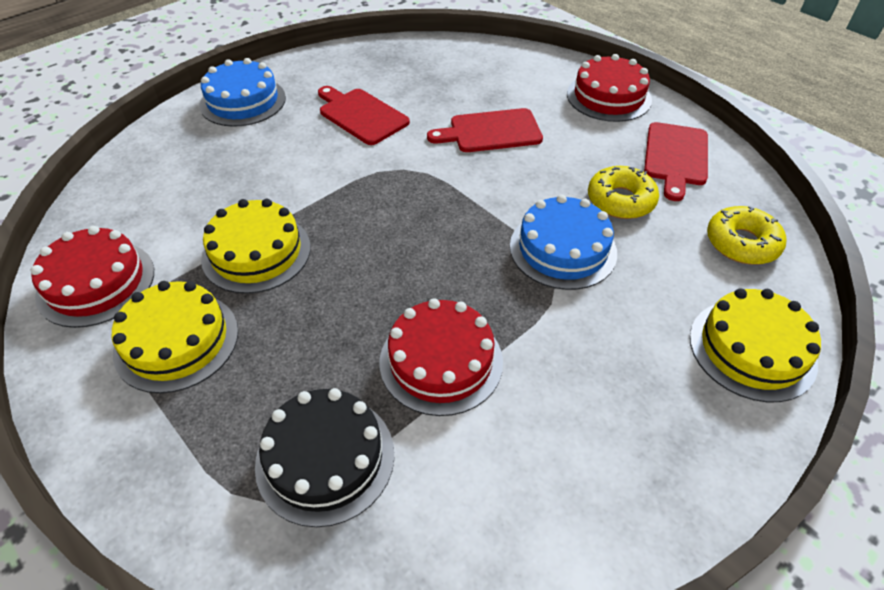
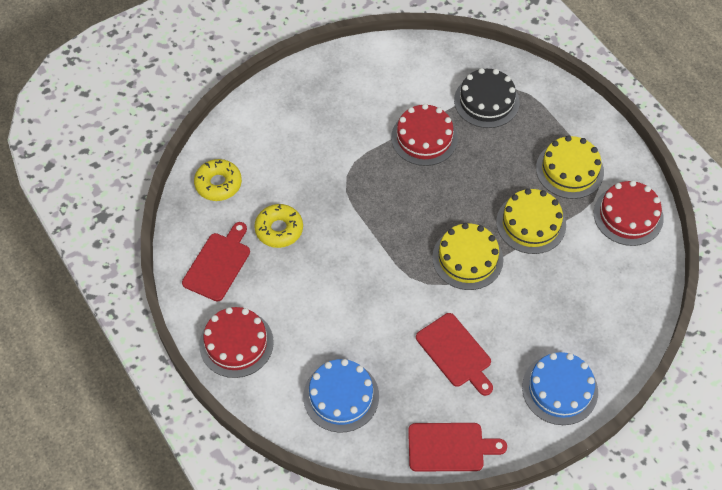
camera: 170 degrees left, 10 degrees up
(491, 131) = (350, 314): red cutting board -> red cutting board (450, 447)
(563, 249) = (333, 196): blue cake -> blue cake (341, 396)
(752, 349) = (256, 120): yellow cake -> yellow cake (467, 258)

